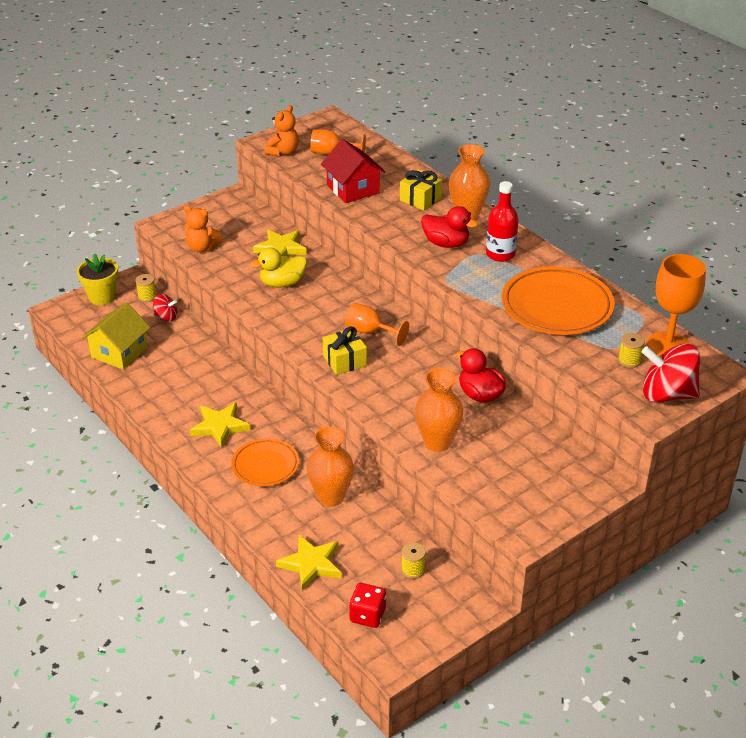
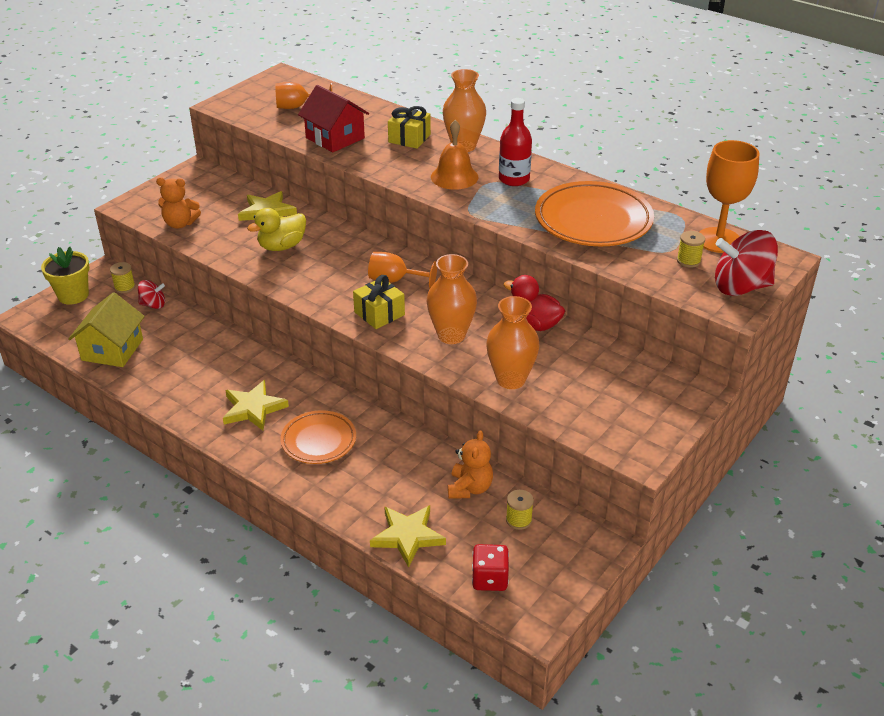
camera: 15 degrees left, 0 degrees up
(283, 152) = (246, 112): orange teddy bear -> orange teddy bear (469, 488)
(331, 497) = (402, 461): orange vase -> orange vase (451, 335)
(446, 244) = (454, 177): red duck -> orange bell

